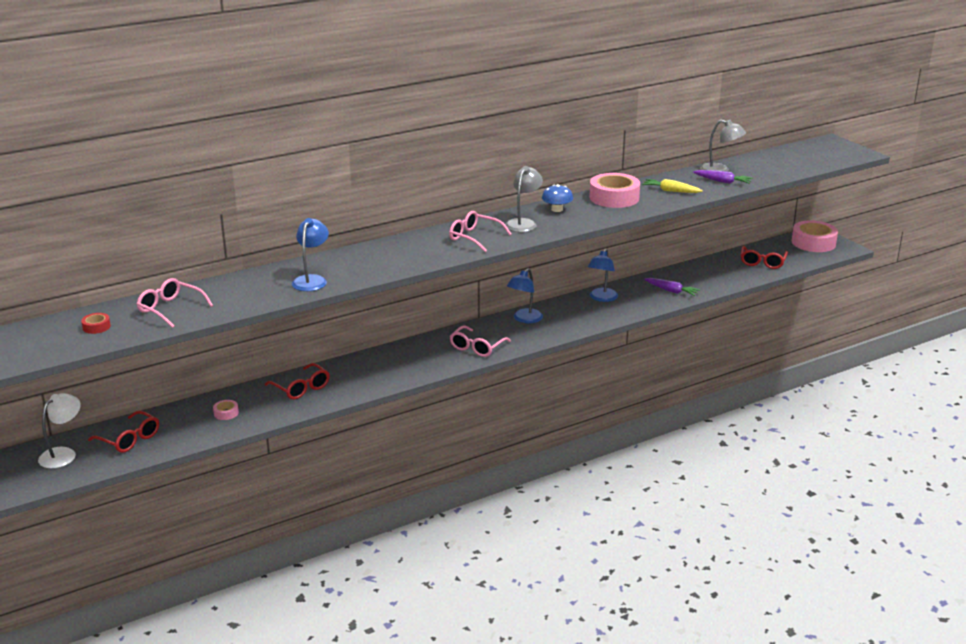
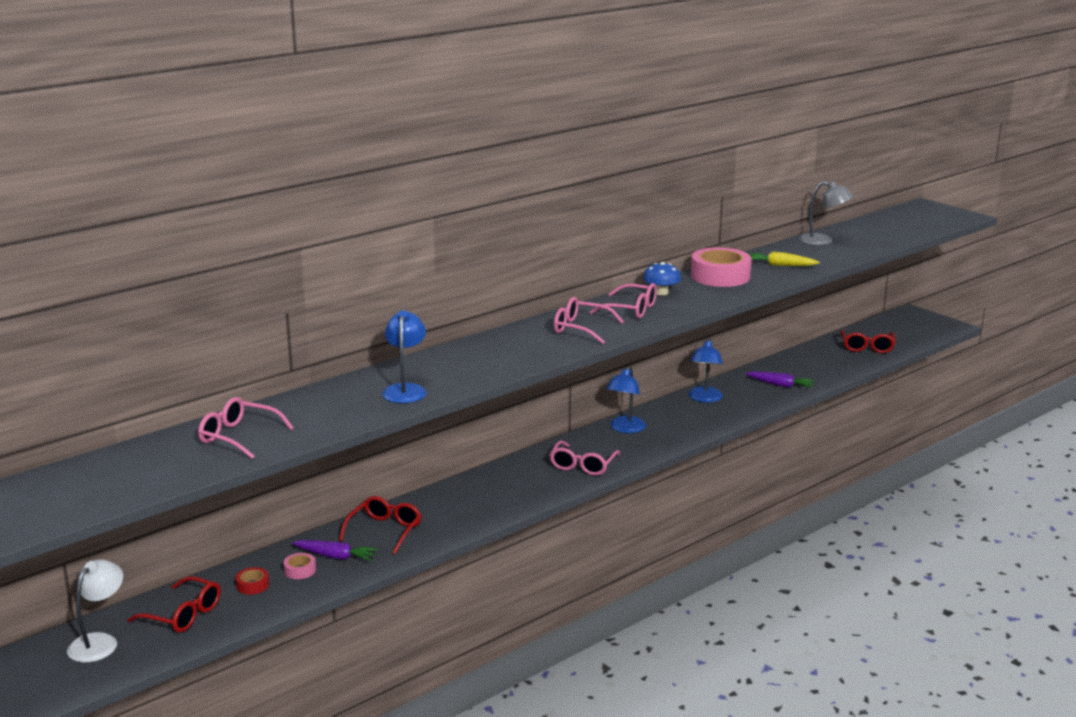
camera: 10 degrees left, 5 degrees down
(96, 327) = (149, 466): red tape -> red tape (252, 585)
(301, 388) = (384, 531): red glasses -> red glasses turned 105 degrees counterclockwise
(523, 223) = (630, 309): grey lamp -> pink glasses
(722, 181) = (832, 252): purple carrot -> purple carrot (335, 556)
(813, 243) = (912, 322): pink tape -> none

